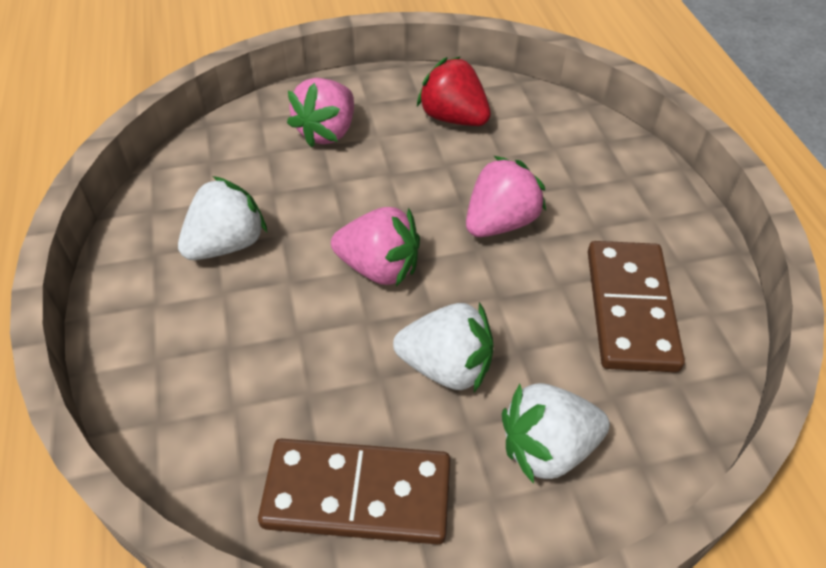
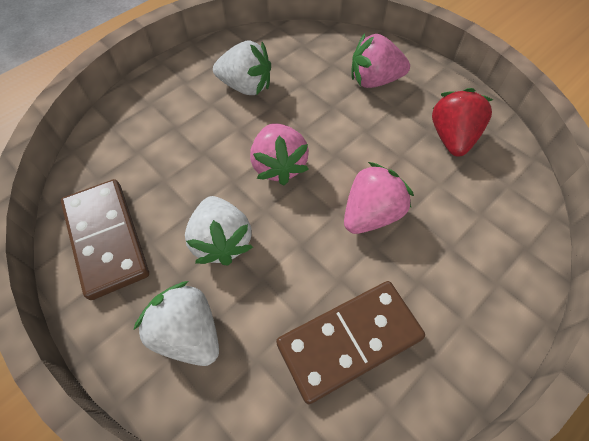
camera: 60 degrees right, 10 degrees up
(500, 222) = (371, 214): pink strawberry -> pink strawberry turned 60 degrees counterclockwise

